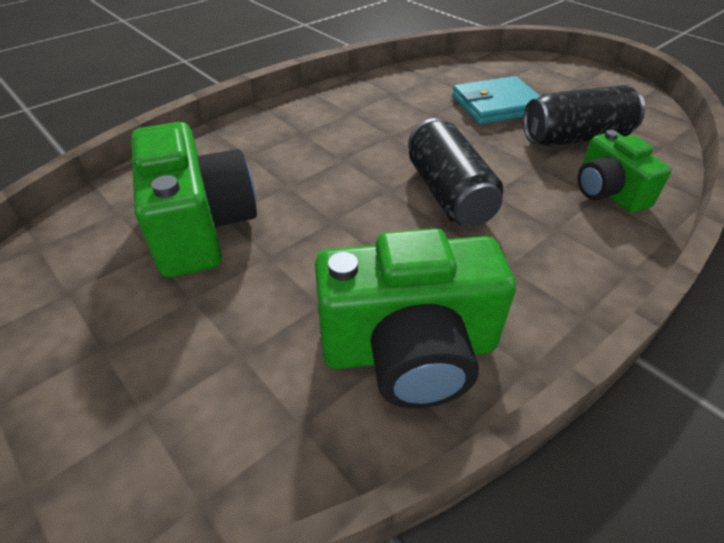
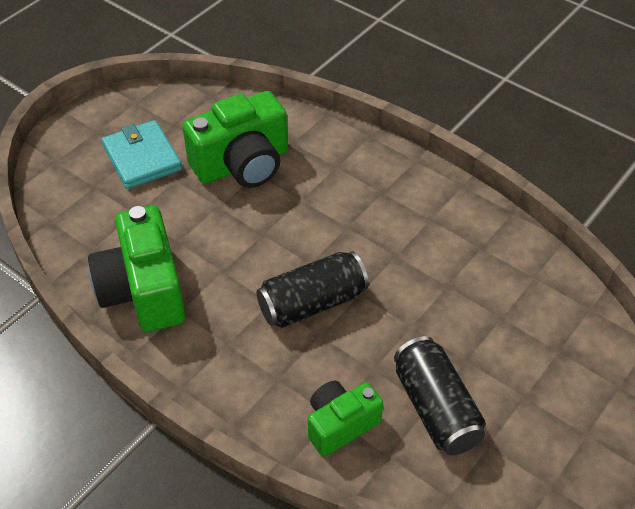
camera: 80 degrees right, 5 degrees up
(496, 105) = (487, 339): turquoise wallet -> turquoise wallet (142, 158)

